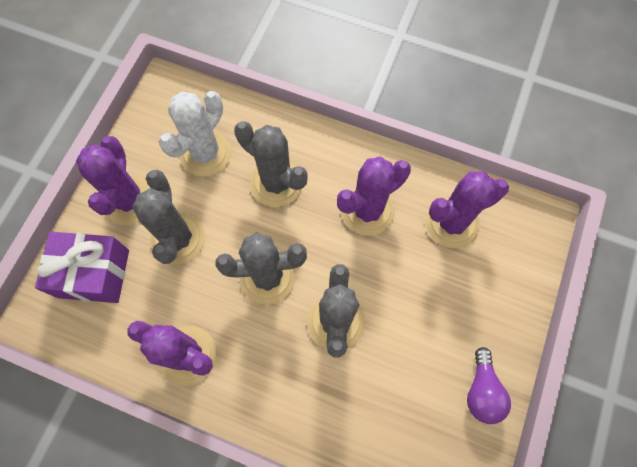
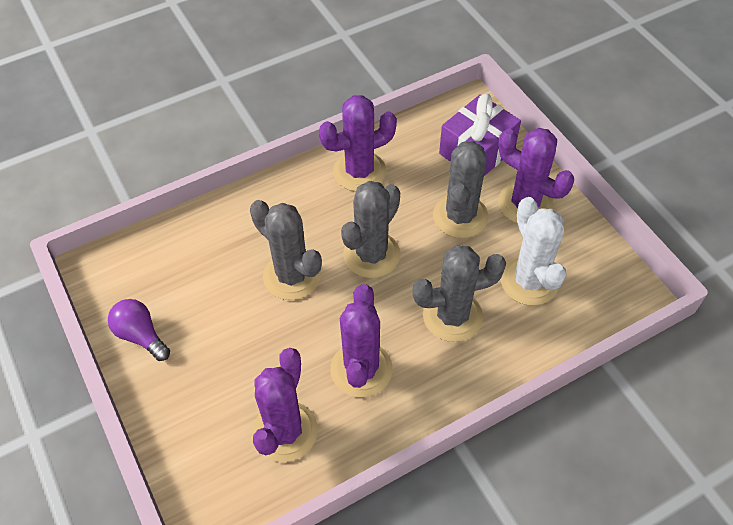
camera: 130 degrees right, 15 degrees down
(178, 238) = (460, 216): grey cactus -> grey cactus turned 75 degrees clockwise

